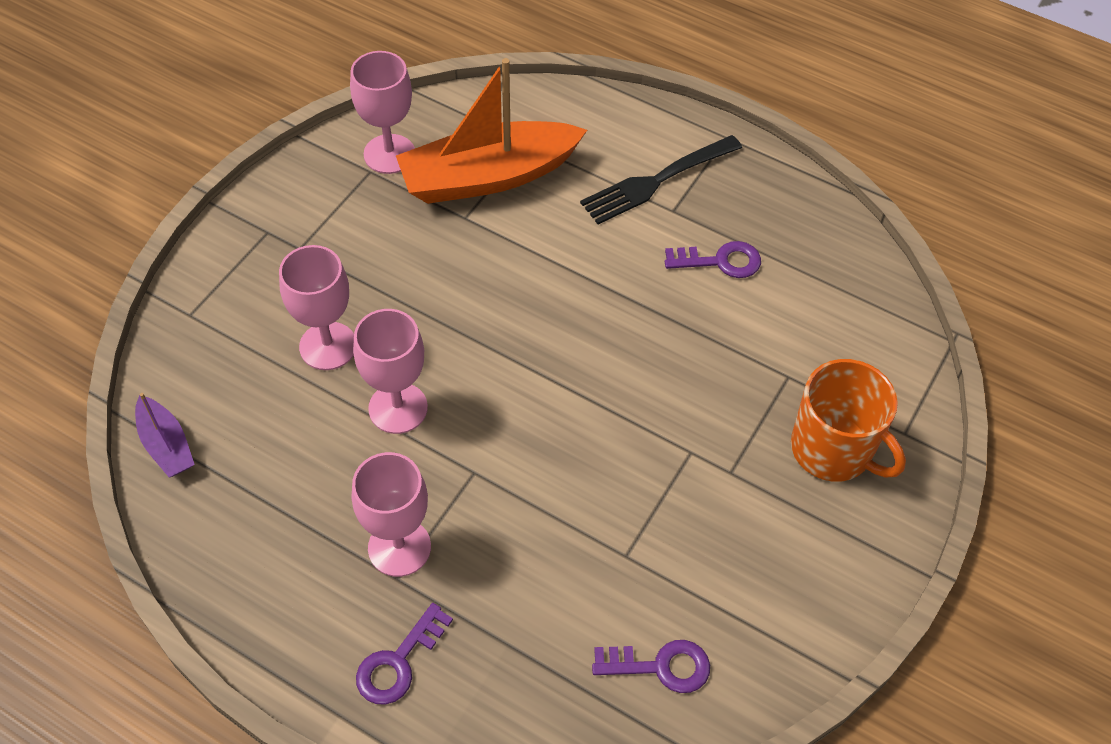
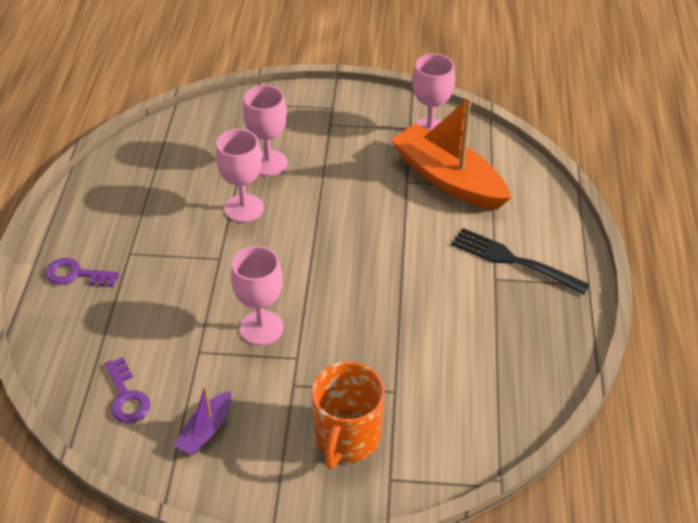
camera: 65 degrees right, 10 degrees down
(166, 445) = (165, 131): purple boat -> purple boat (206, 430)
(399, 547) = (150, 246): pink goblet -> pink goblet (261, 328)
(720, 261) = (469, 319): purple key -> none

